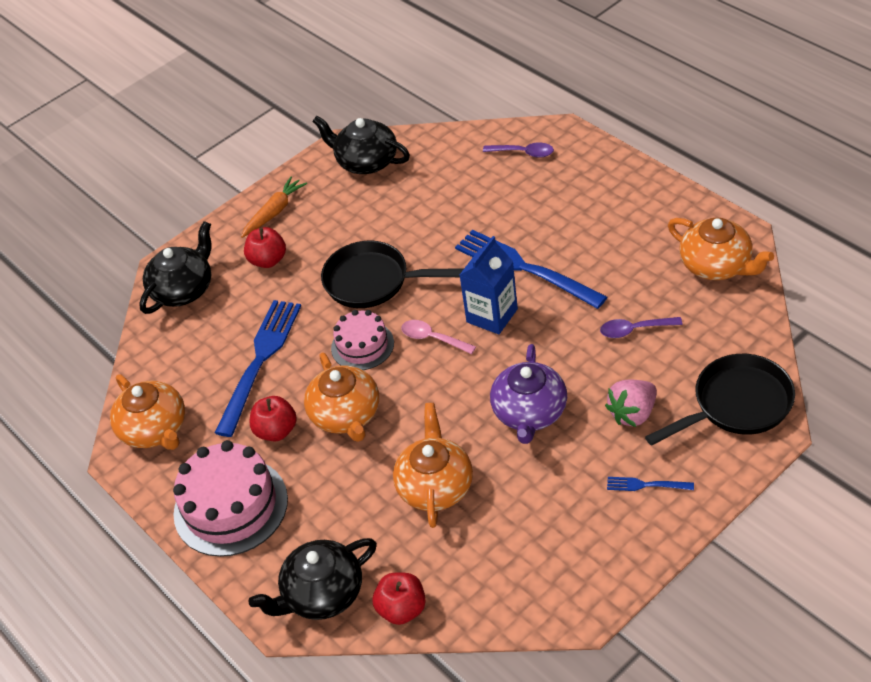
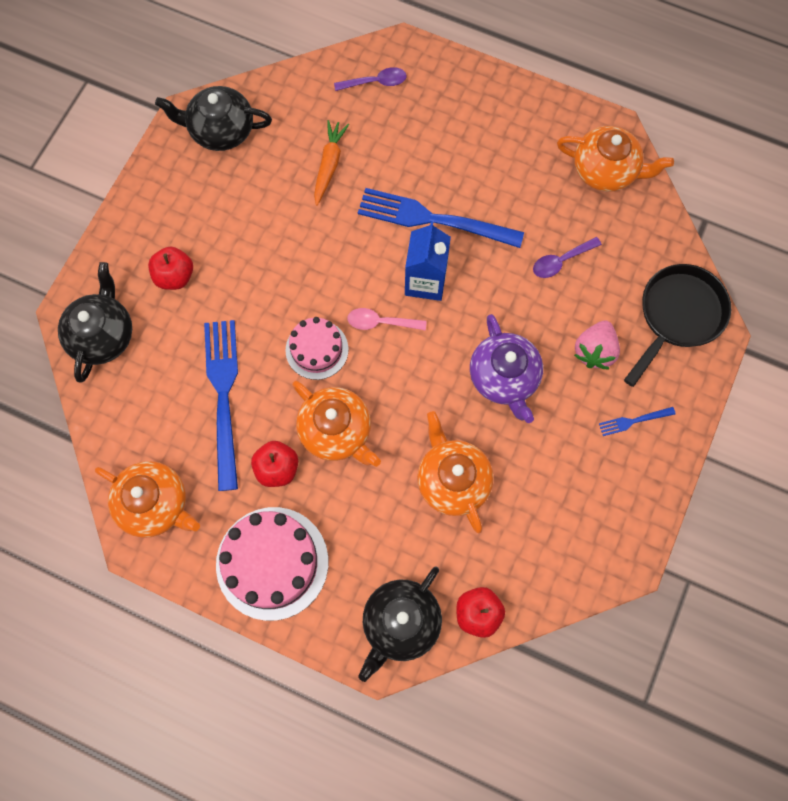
camera: 30 degrees left, 25 degrees up
(274, 212) = (153, 216): orange carrot -> orange carrot (329, 165)
(373, 281) = (293, 273): black pan -> none

